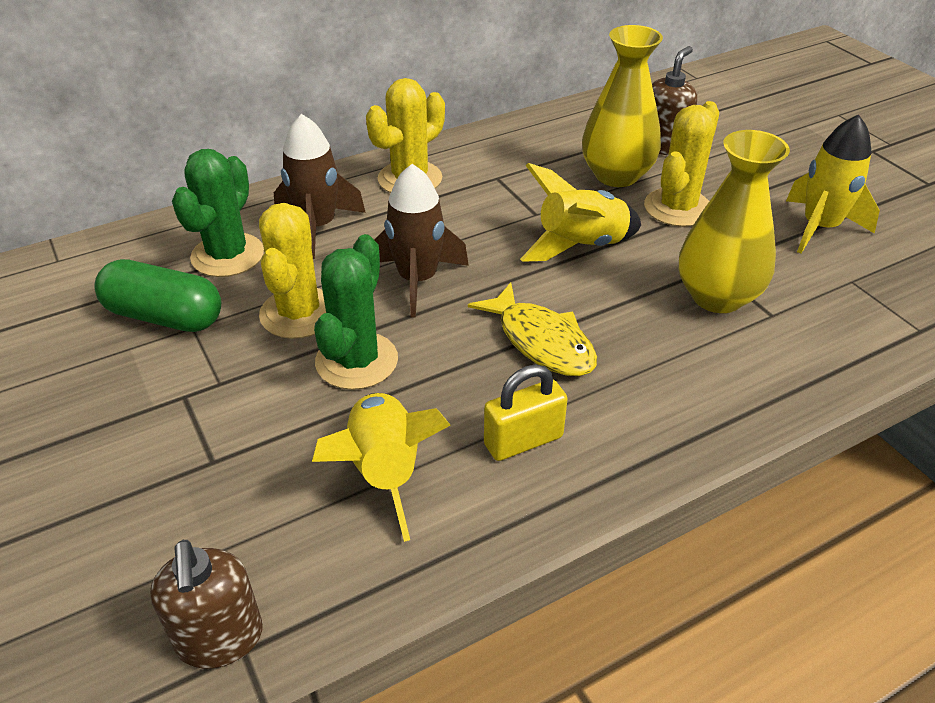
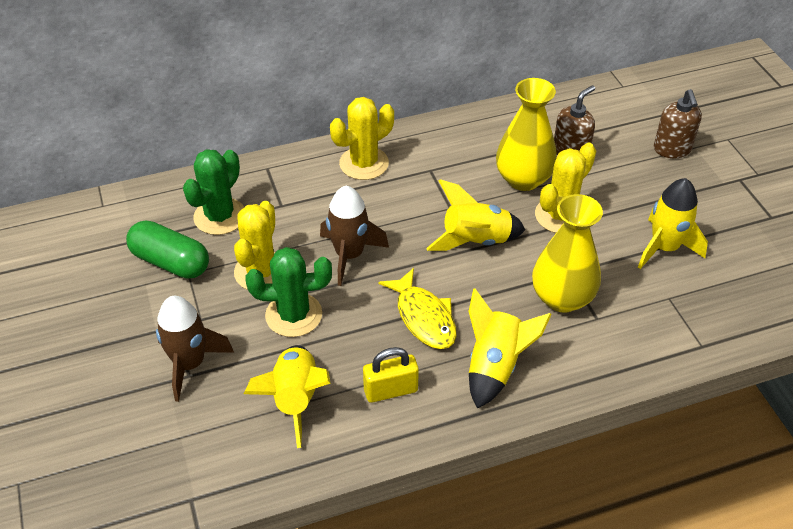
camera: 10 degrees right, 5 degrees up
(220, 639) = (178, 490): brown soap dispenser -> brown soap dispenser (672, 149)
(317, 227) = (287, 199): brown rocket -> brown rocket (190, 364)
(356, 361) = (293, 315): green cactus -> green cactus turned 60 degrees clockwise
(661, 389) = (495, 366): none -> yellow rocket

